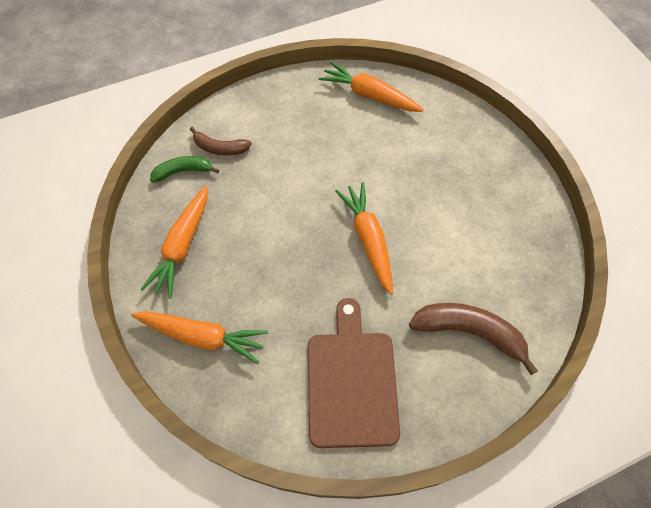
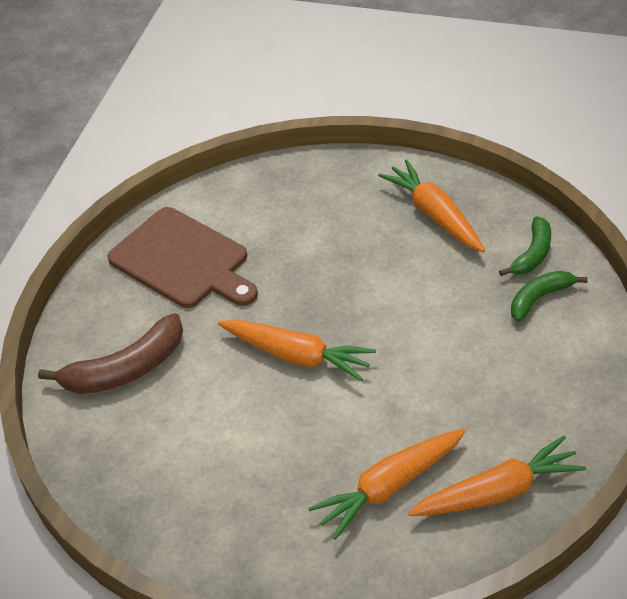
camera: 135 degrees right, 15 degrees down
(202, 337) = (326, 189): orange carrot -> orange carrot (389, 487)
(220, 148) = (539, 298): brown banana -> green banana

